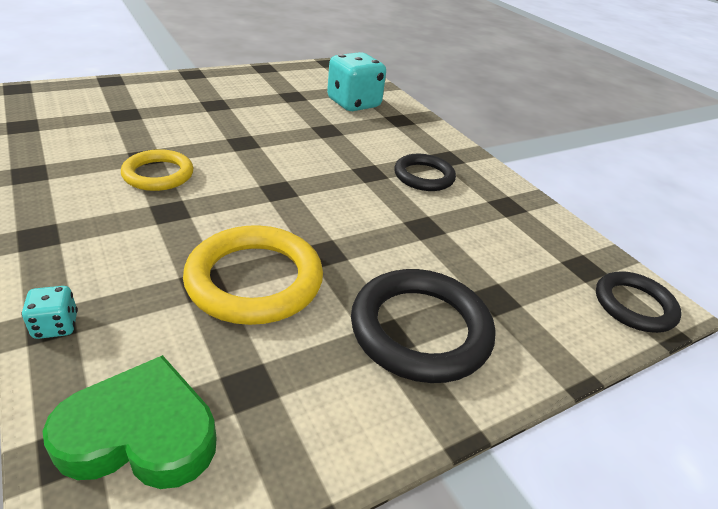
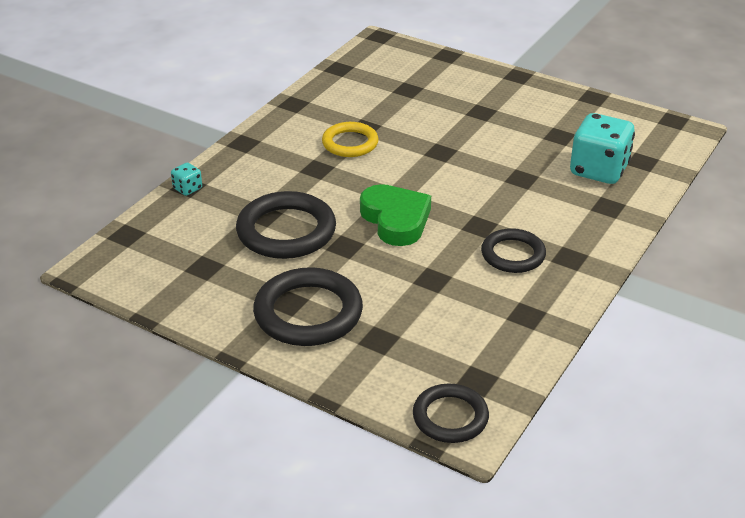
camera: 65 degrees right, 0 degrees up
(140, 433) = (149, 248): green heart -> green heart (396, 220)
(254, 280) = (286, 231): yellow ring -> black ring

